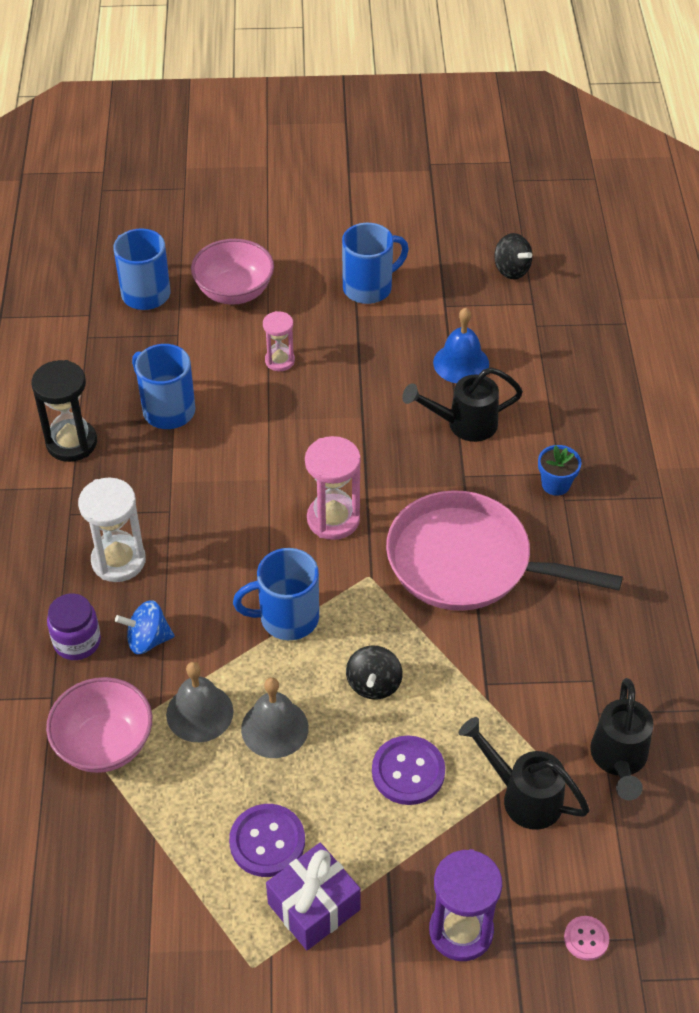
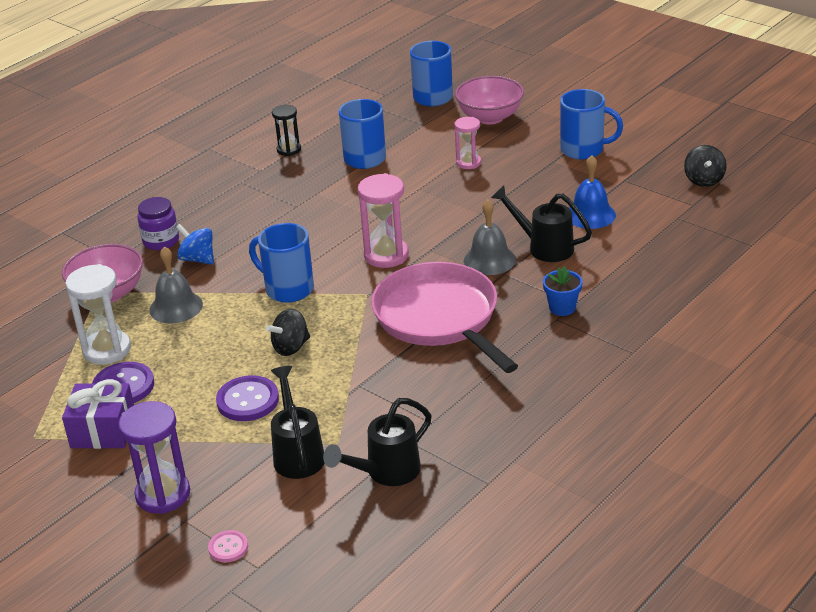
camera: 45 degrees right, 15 degrees down
(71, 443) = (289, 150): black hourglass -> black hourglass, size x0.61
(118, 561) = (235, 215): white hourglass -> white hourglass (107, 350)
(274, 728) = (204, 336): grey bell -> grey bell (489, 260)

